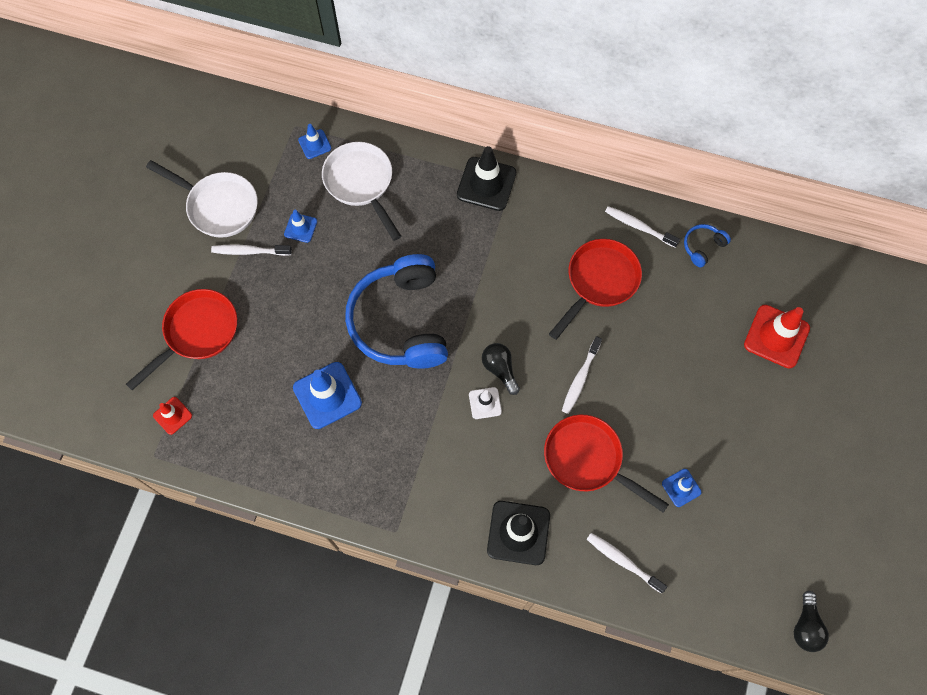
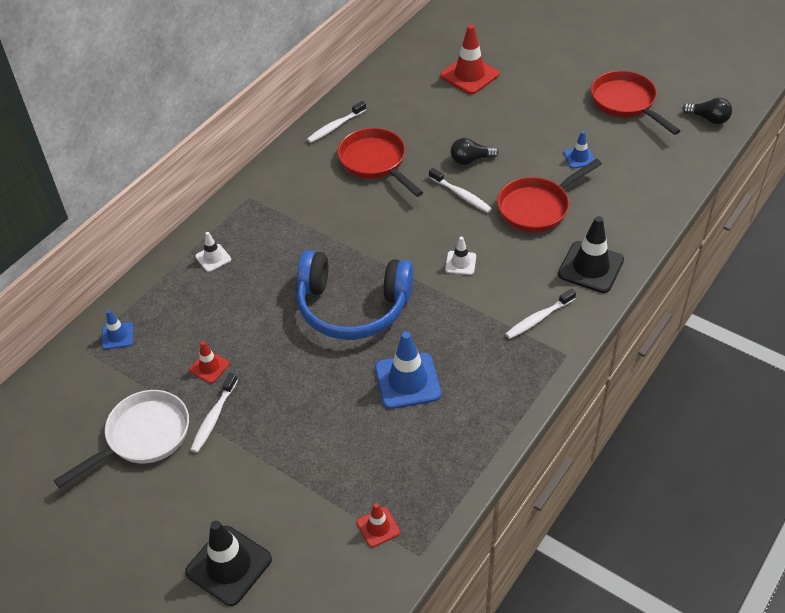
camera: 70 degrees left, 20 degrees down
(197, 333) = (288, 485): red pan -> red pan (626, 103)
(300, 228) = (209, 367): blue traffic cone -> red traffic cone
(361, 183) = (186, 306): white pan -> none
(424, 183) = (213, 258): none -> white traffic cone
(486, 184) = (239, 214): black traffic cone -> black traffic cone (229, 565)
(500, 369) = (431, 245): black light bulb -> black light bulb (470, 160)
(623, 561) = (633, 207): white toothbrush -> white toothbrush (538, 318)
(702, 247) = (372, 95): blue headphones -> none

